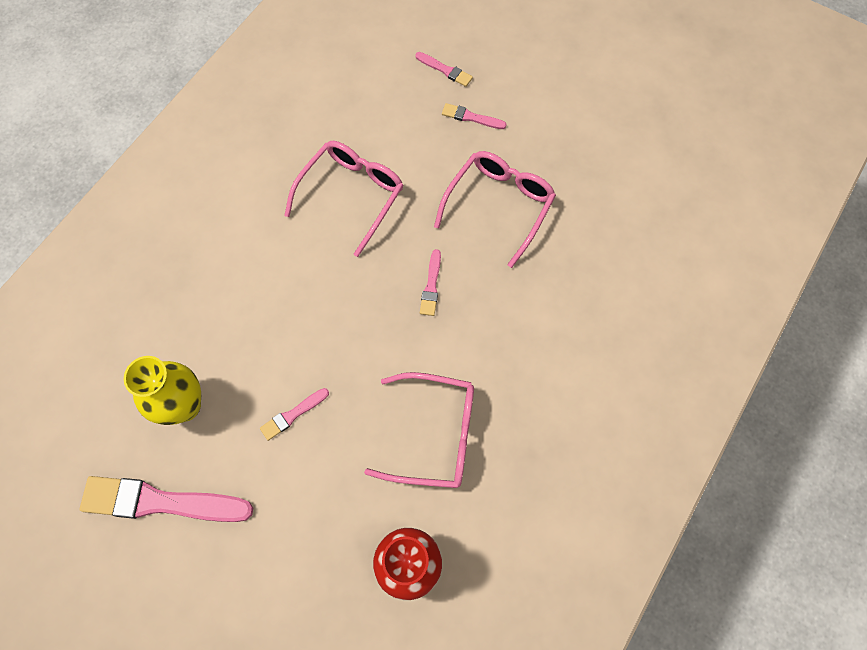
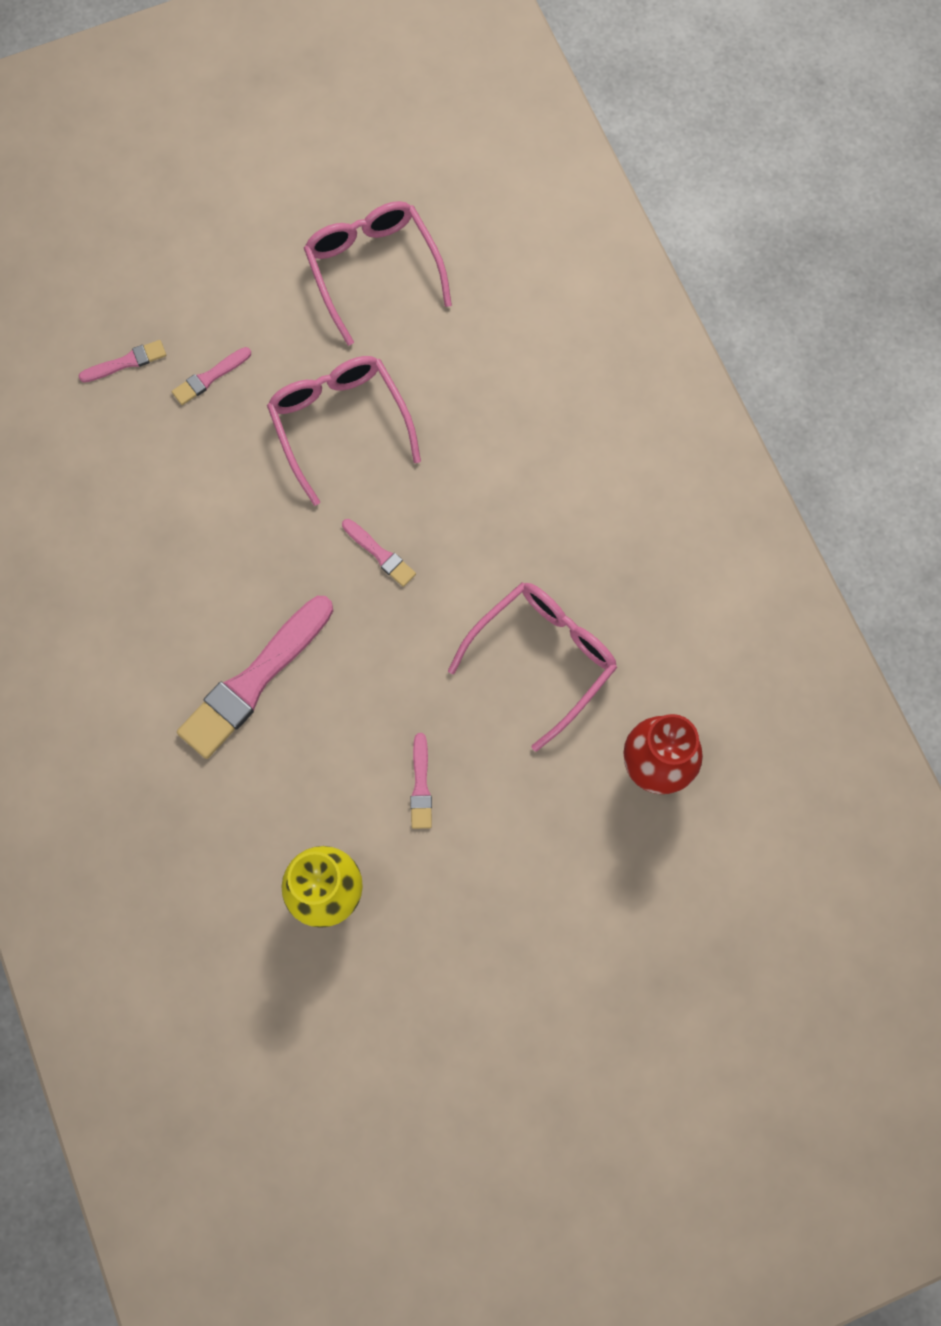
camera: 55 degrees left, 5 degrees up
(161, 502) = (420, 977): pink brush -> pink brush (254, 680)
(351, 195) = (209, 566): pink glasses -> pink glasses (373, 270)

